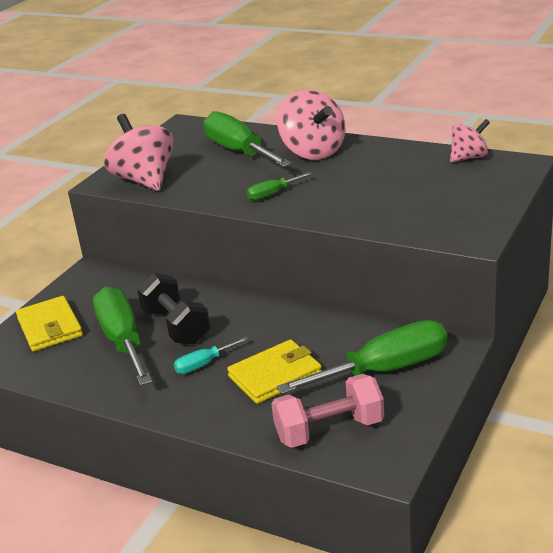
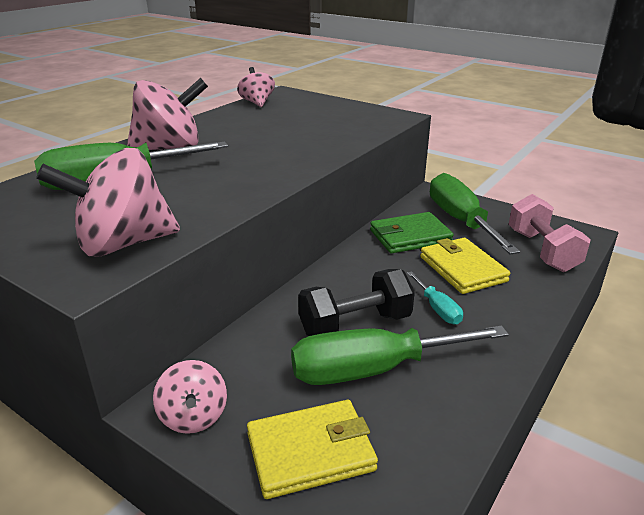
camera: 85 degrees left, 0 degrees up
(80, 283) = (193, 417): none -> pink spinning top
(272, 194) = (253, 172): green screwdriver -> none
(333, 339) = (410, 236): none -> green wallet

